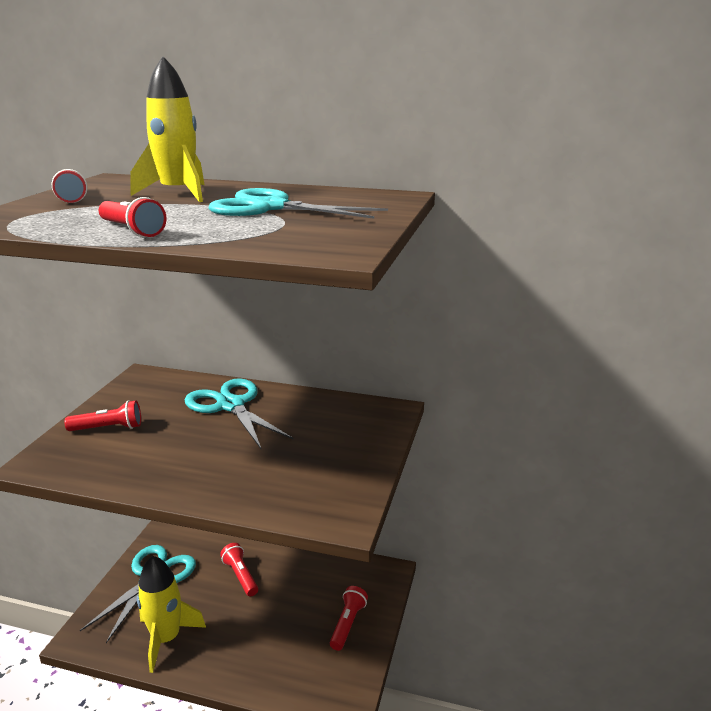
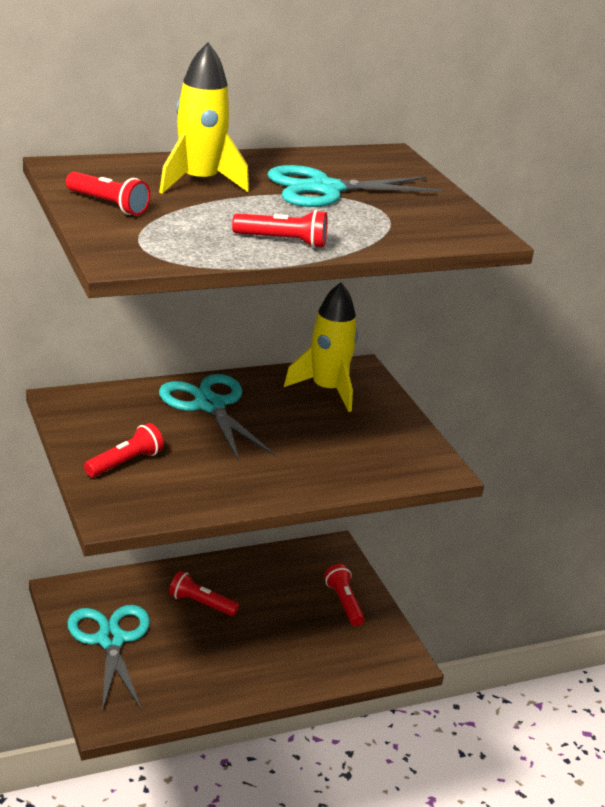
camera: 40 degrees left, 5 degrees up
(166, 638) = (195, 682): yellow rocket -> yellow rocket (327, 390)
(231, 405) = (210, 405): turquoise scissors -> turquoise scissors turned 45 degrees clockwise

